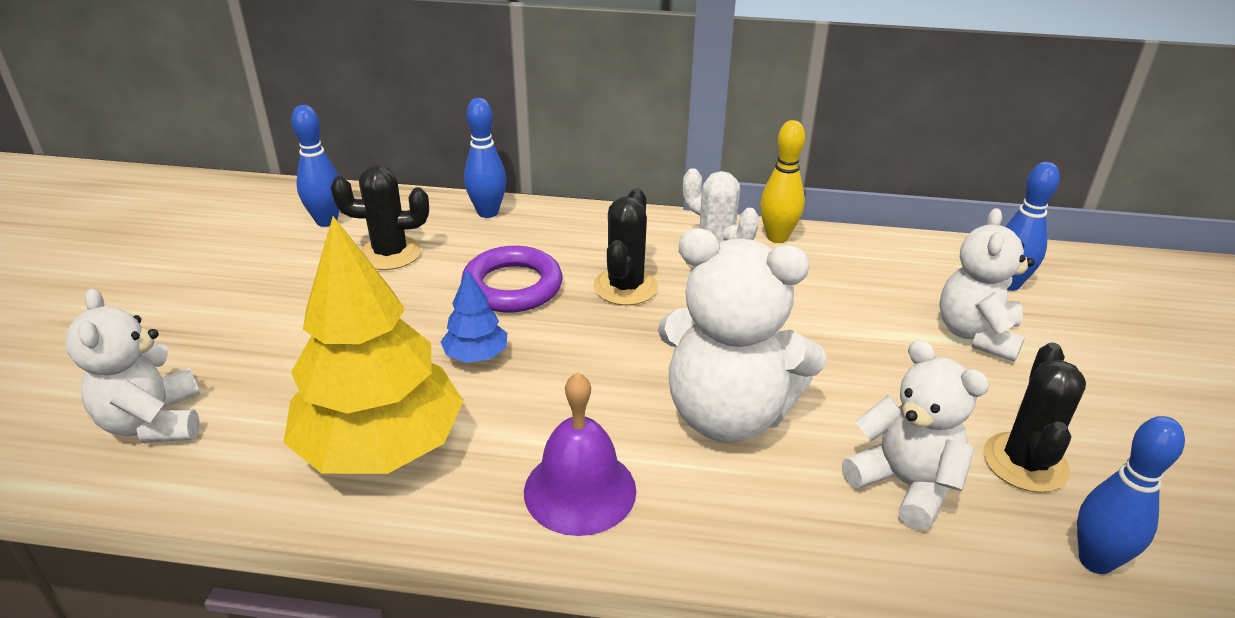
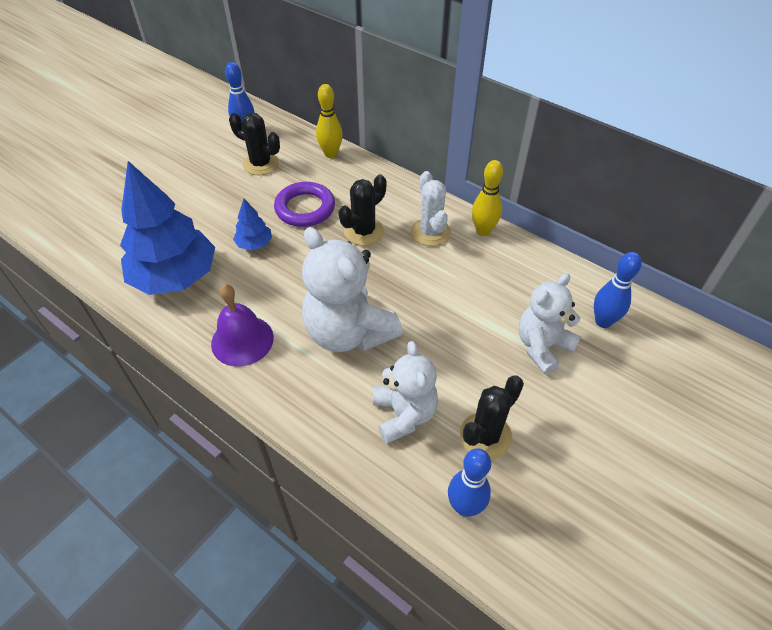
camera: 30 degrees right, 15 degrees up
(154, 423) = (95, 223): white teddy bear -> none
(381, 446) = (175, 277): yellow tree -> blue tree
(488, 212) = (331, 154): blue bowling pin -> yellow bowling pin

